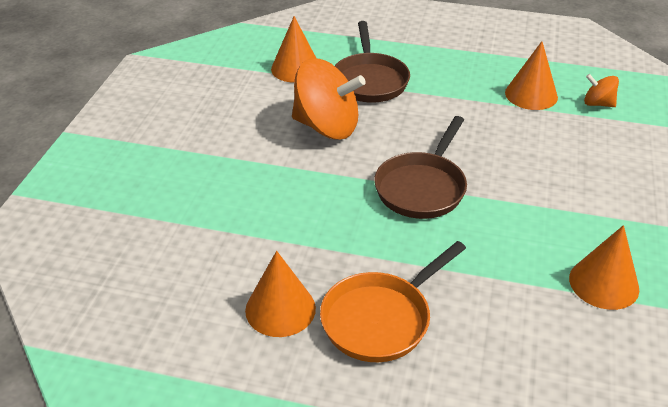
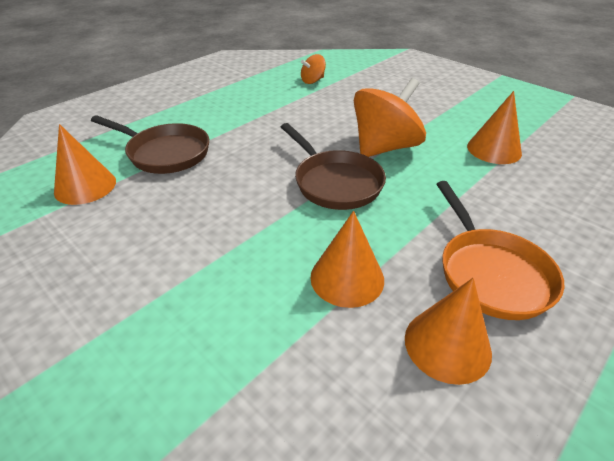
camera: 60 degrees left, 0 degrees up
(327, 127) = (198, 202): orange spinning top -> orange spinning top (384, 147)
(531, 95) = (275, 97): orange cone -> orange cone (347, 278)

